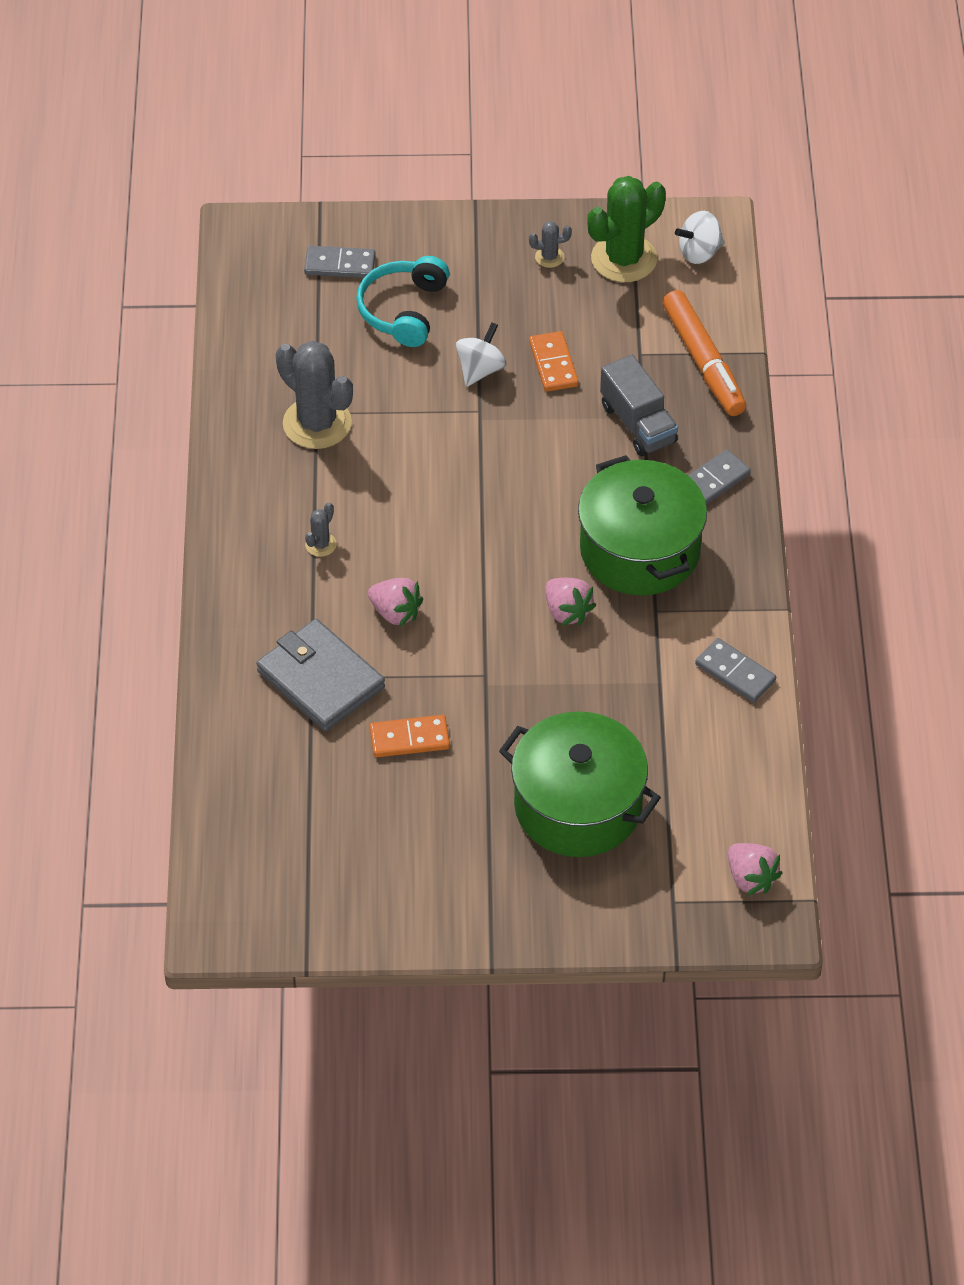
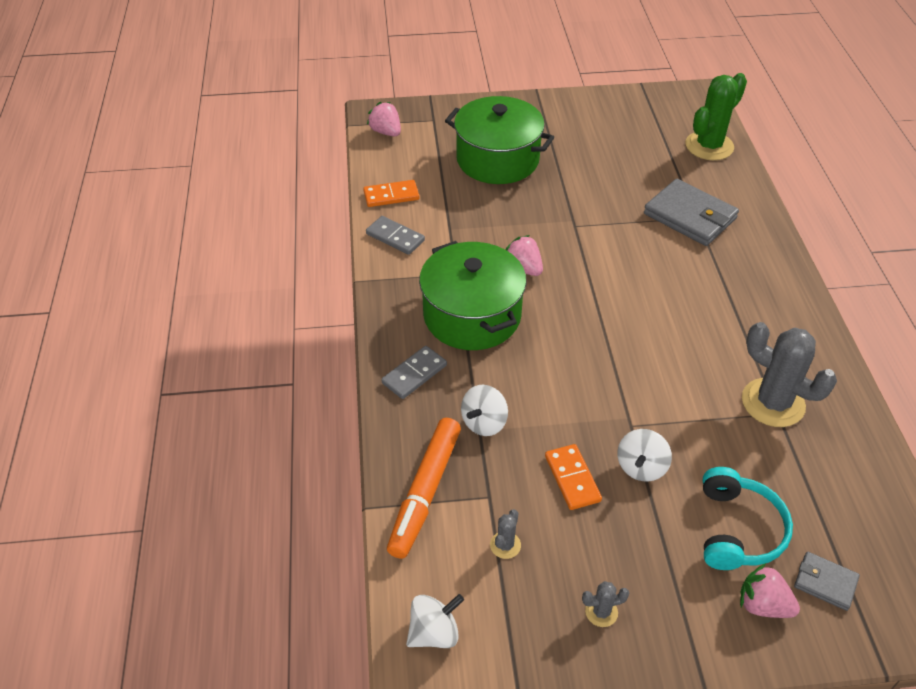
camera: 175 degrees right, 5 degrees down
(320, 544) = (727, 303): grey cactus -> grey cactus (505, 545)
(340, 265) = (825, 582): grey domino -> grey wallet
(395, 612) = (651, 260): pink strawberry -> pink strawberry (763, 605)
(409, 739) = (616, 187): orange domino -> orange domino (391, 195)
(624, 259) = (518, 616): green cactus -> green cactus (709, 146)
(638, 424) = (484, 423): grey truck -> white spinning top
(703, 361) = (425, 492): orange marker -> orange marker turned 135 degrees counterclockwise

